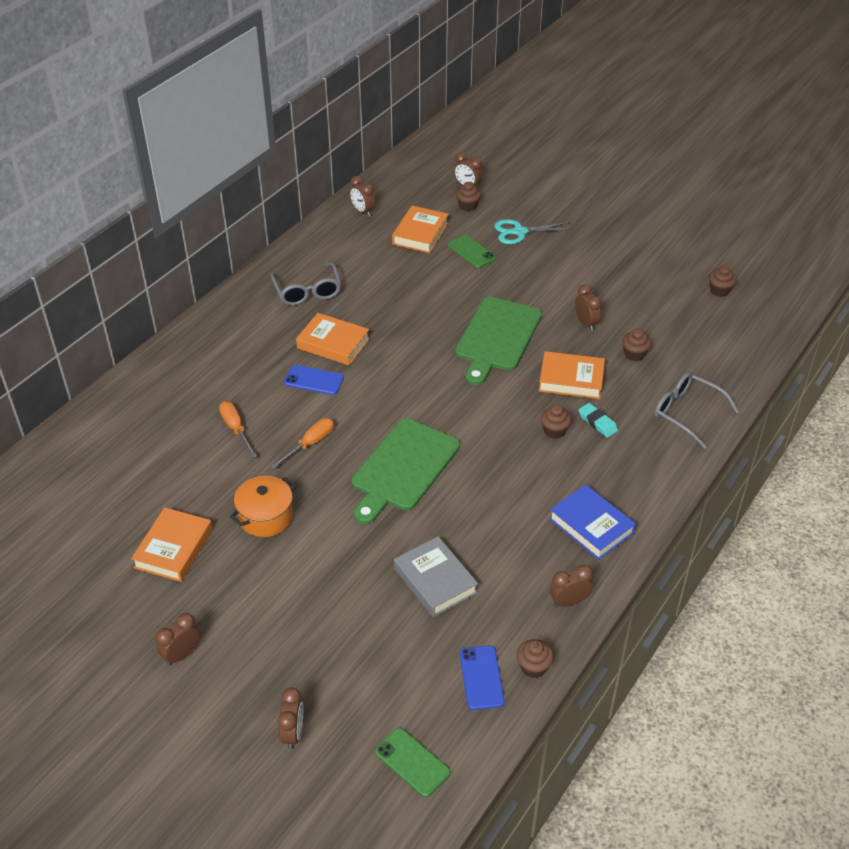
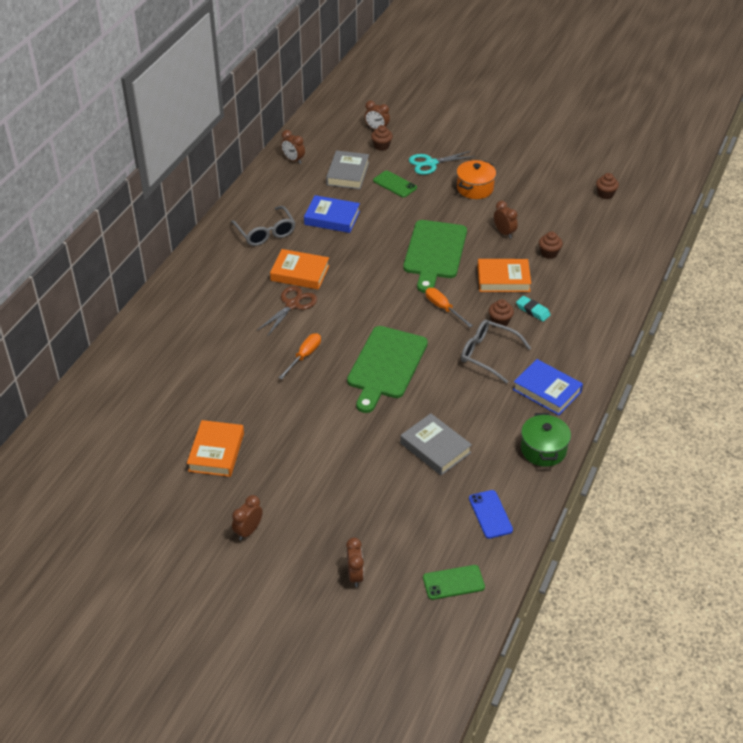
camera: 10 degrees left, 0 degrees up
(236, 429) = (239, 352): orange screwdriver -> orange screwdriver (443, 308)
(266, 517) = (285, 418): orange pot -> orange pot (475, 188)
(314, 380) = (292, 305): blue phone -> brown scissors
(388, 283) = (332, 218): none -> blue book
(412, 762) = (453, 582): green phone -> green phone turned 45 degrees counterclockwise
(420, 233) = (348, 173): orange book -> grey book
(533, 667) = (528, 501): brown cupcake -> none
(568, 602) = (543, 450): brown clock -> green pot
(687, 413) = (601, 294): grey glasses -> grey glasses (488, 354)

